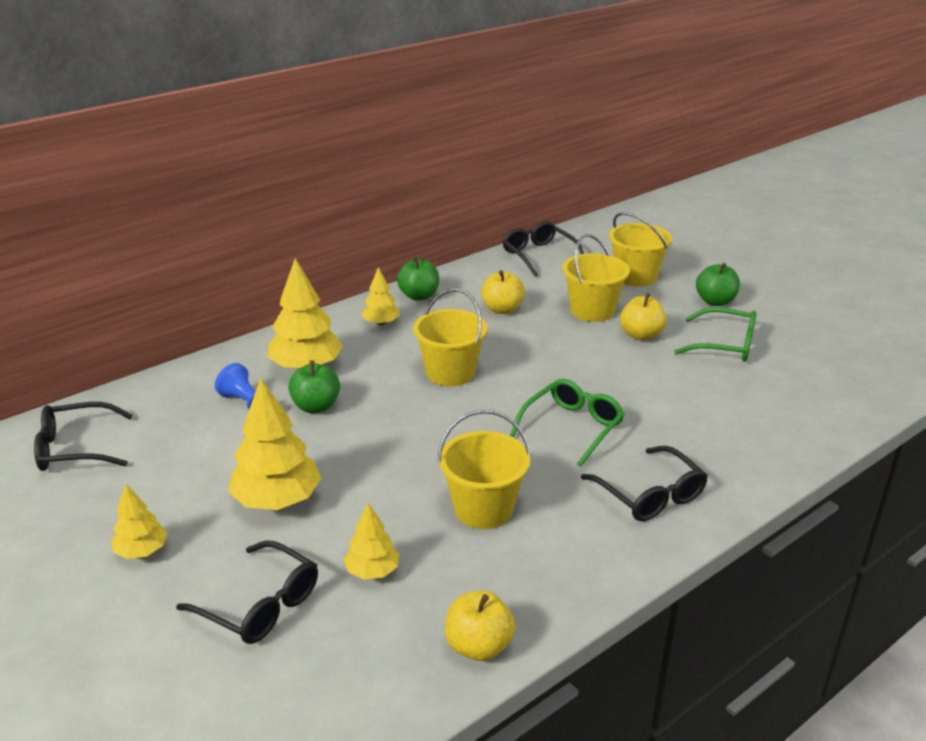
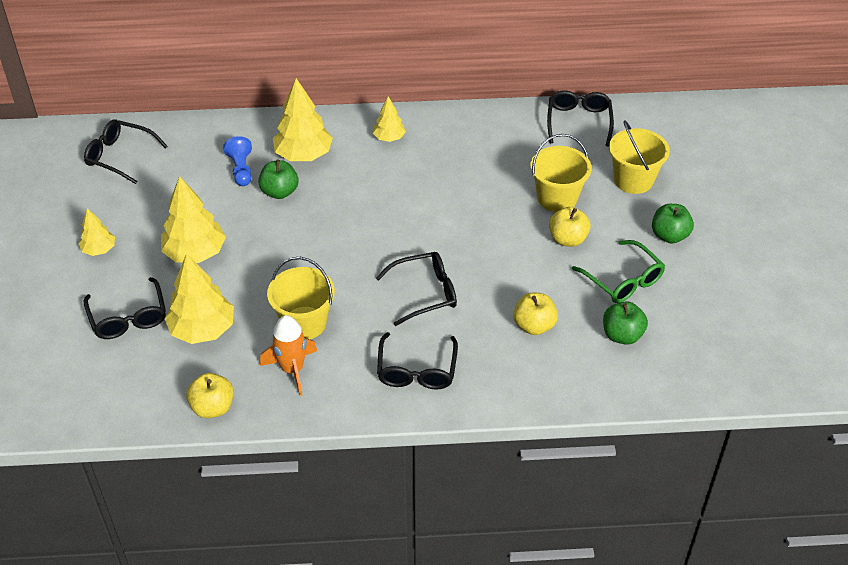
camera: 35 degrees right, 15 degrees up
(372, 571) = (202, 329): yellow tree -> yellow tree, size x1.79
(419, 296) = (441, 123): green apple -> green apple (622, 335)
(450, 373) = (392, 206): yellow bucket -> none
(502, 309) = (489, 165): yellow apple -> yellow apple (534, 326)
(524, 558) = (292, 369): none -> orange rocket
(572, 427) = (425, 293): green glasses -> black glasses

